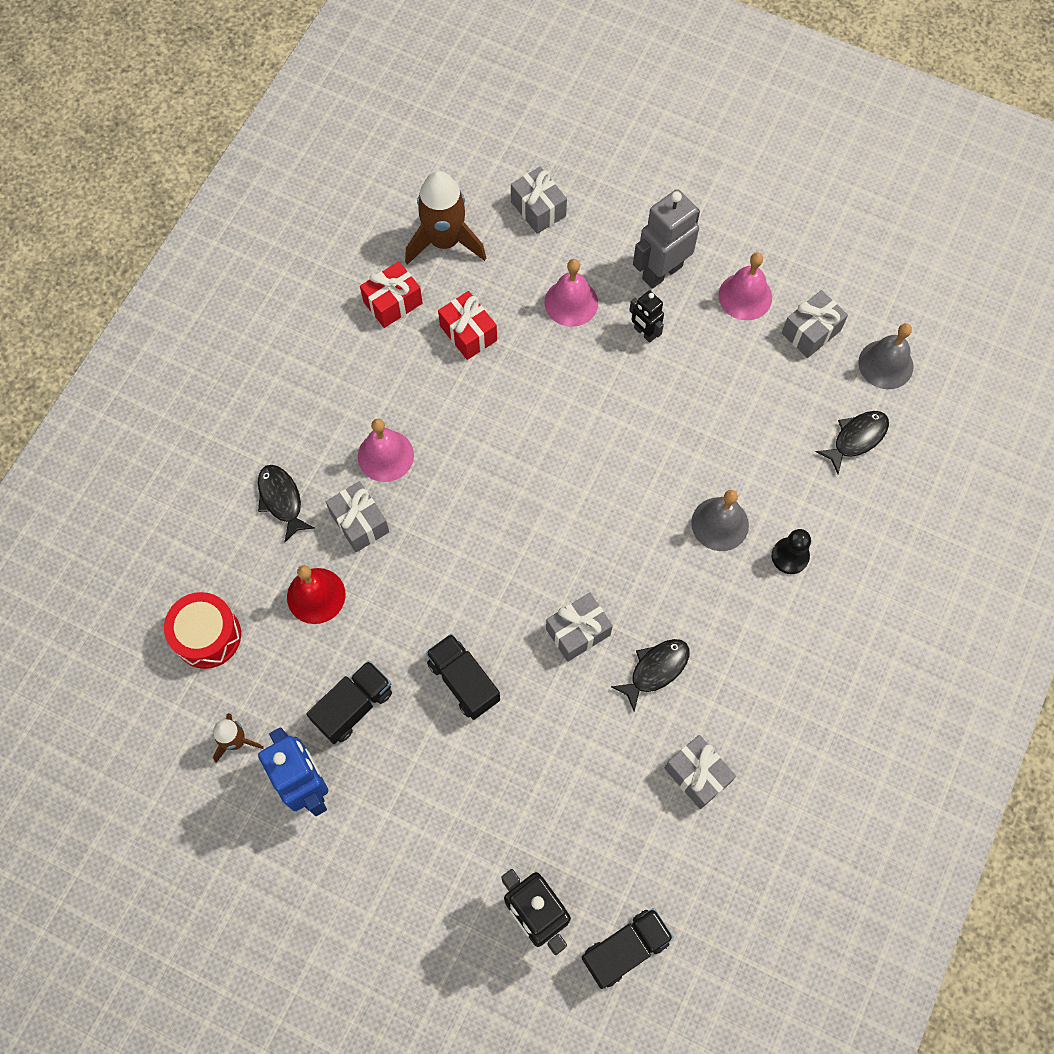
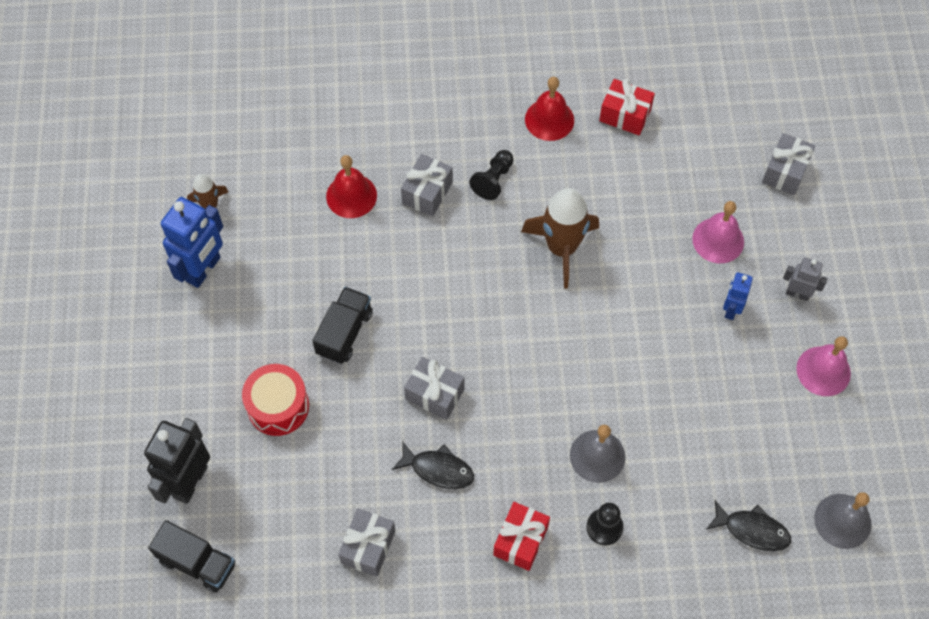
camera: 60 degrees right, 5 degrees down
(207, 636) = (278, 144): red drum -> red drum (278, 406)
(281, 500) = (412, 132): black fish -> none
(353, 369) = (549, 119): none -> red bell
(353, 706) = (280, 268): black truck -> none
(385, 455) = (493, 180): pink bell -> black pawn
(445, 241) = (705, 121): brown rocket -> brown rocket (561, 248)
(468, 333) = (636, 181): red gift -> red gift (520, 541)
(644, 333) = (730, 309): black robot -> blue robot
(662, 272) = (797, 294): grey robot -> grey robot, size x0.55
(811, 332) = (828, 441): grey gift -> none

